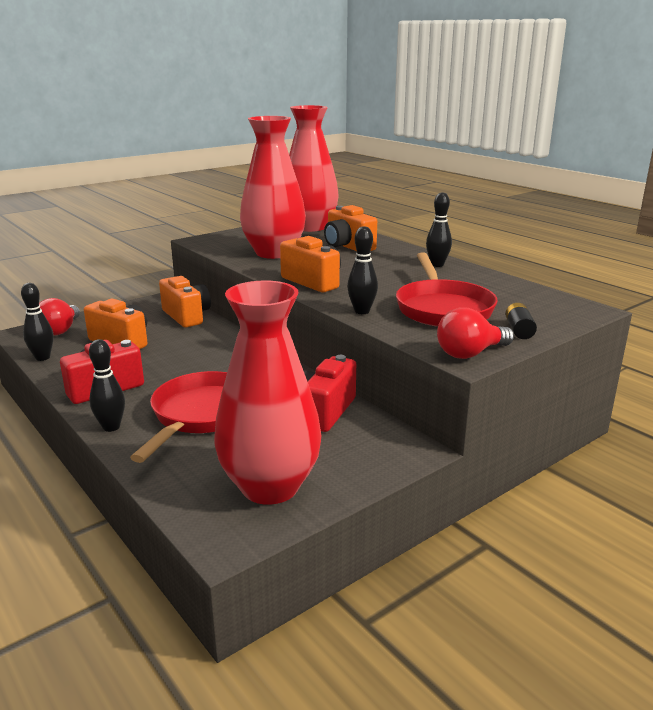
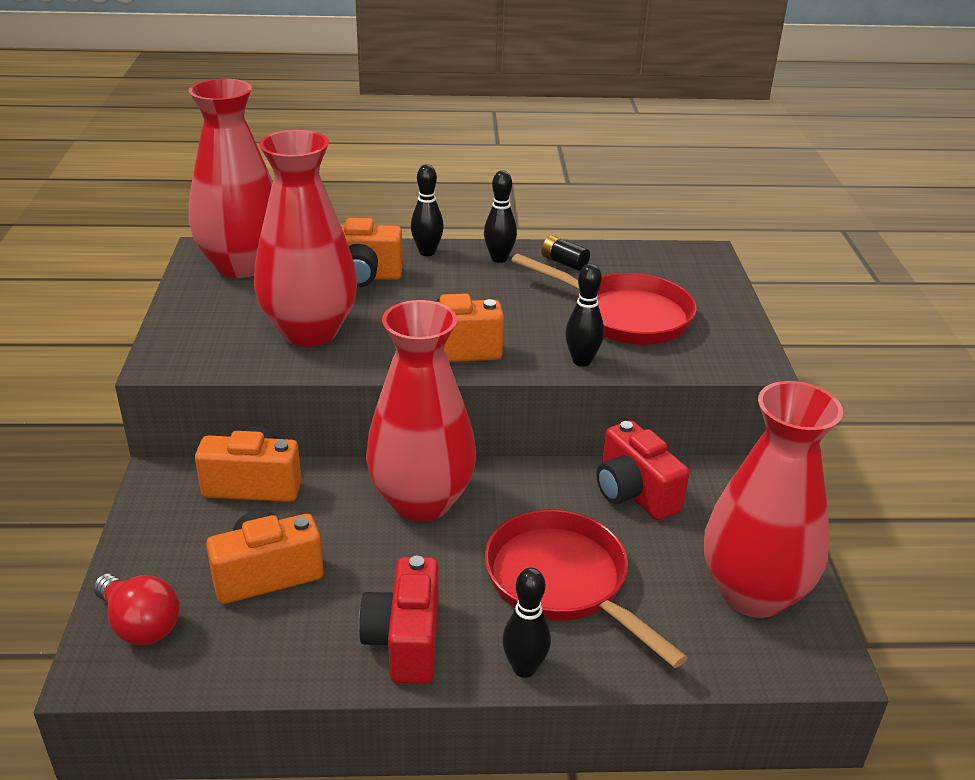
camera: 55 degrees left, 10 degrees up
(42, 357) = (228, 673): black bowling pin -> black bowling pin (427, 252)
(226, 355) = (421, 501): none -> red vase
(470, 353) = (745, 355): red light bulb -> none
(519, 330) = (717, 307): black battery -> black battery (564, 263)

